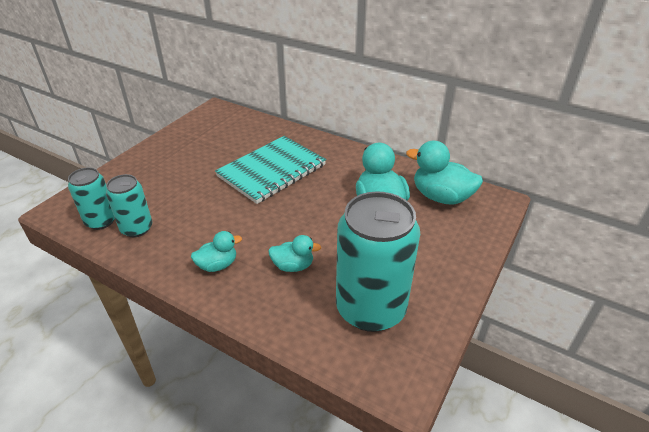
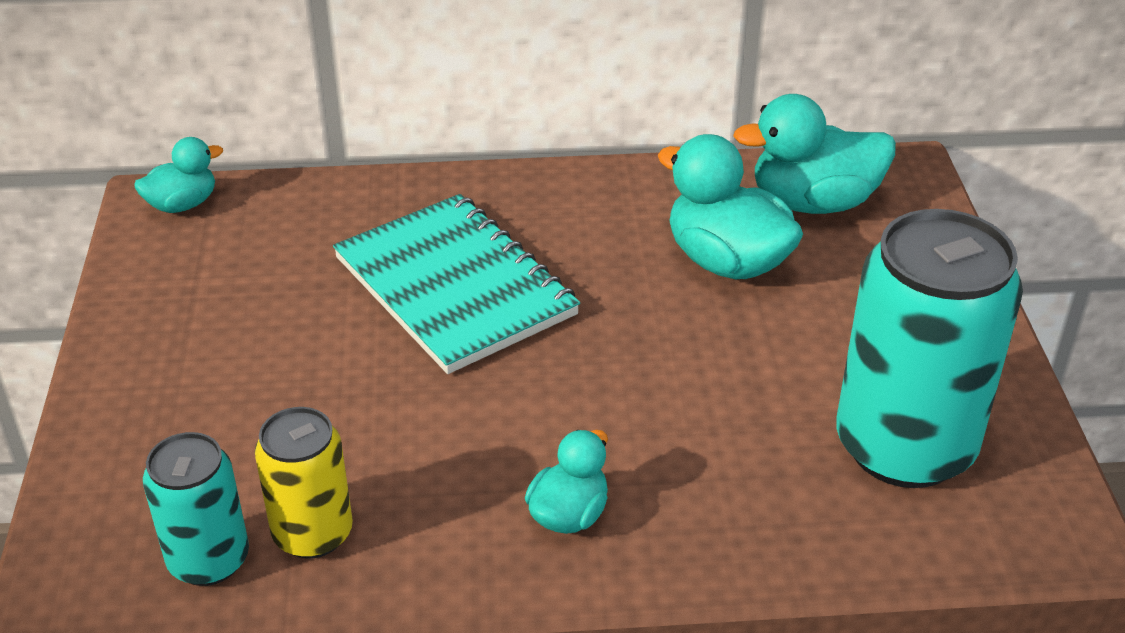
camera: 35 degrees left, 0 degrees up
(137, 228) = (313, 533): turquoise can -> yellow can
(272, 171) = (455, 286): turquoise notebook -> turquoise notebook turned 45 degrees counterclockwise
(293, 266) = (705, 444): turquoise duck -> turquoise duck (182, 204)

